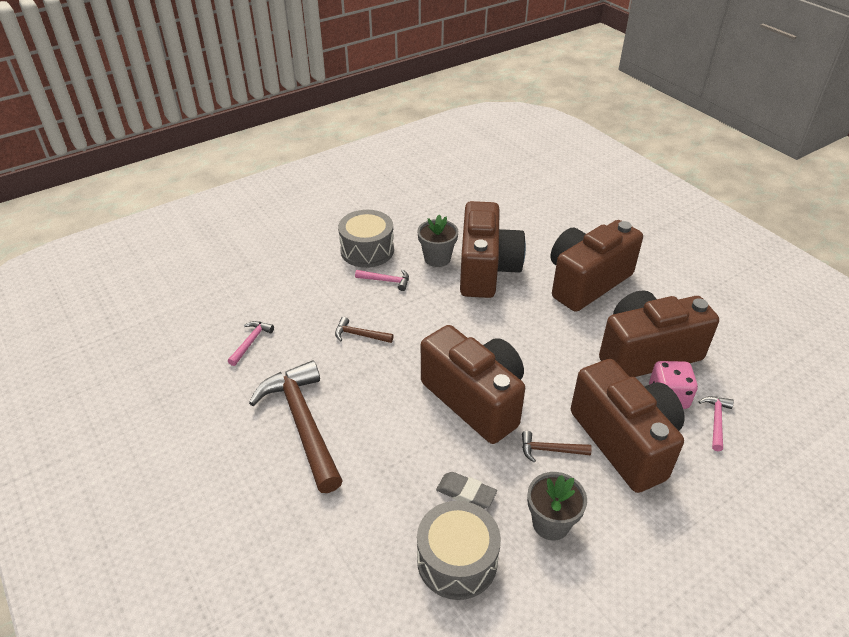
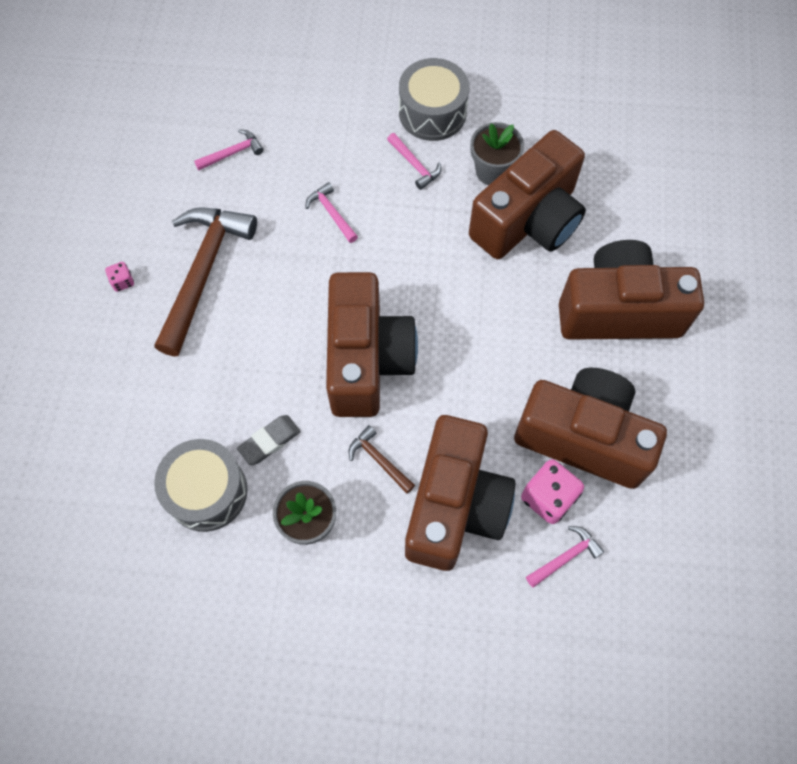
camera: 40 degrees right, 25 degrees up
(242, 469) = (122, 281): none -> pink dice
(359, 335) = (331, 213): brown hammer -> pink hammer
(466, 493) = (269, 441): grey eraser -> grey eraser turned 75 degrees clockwise

